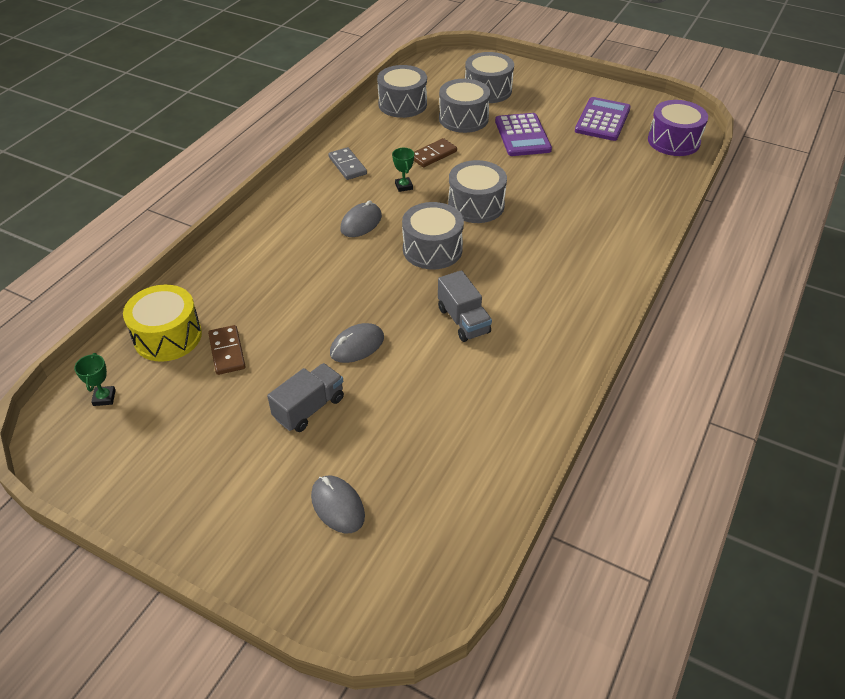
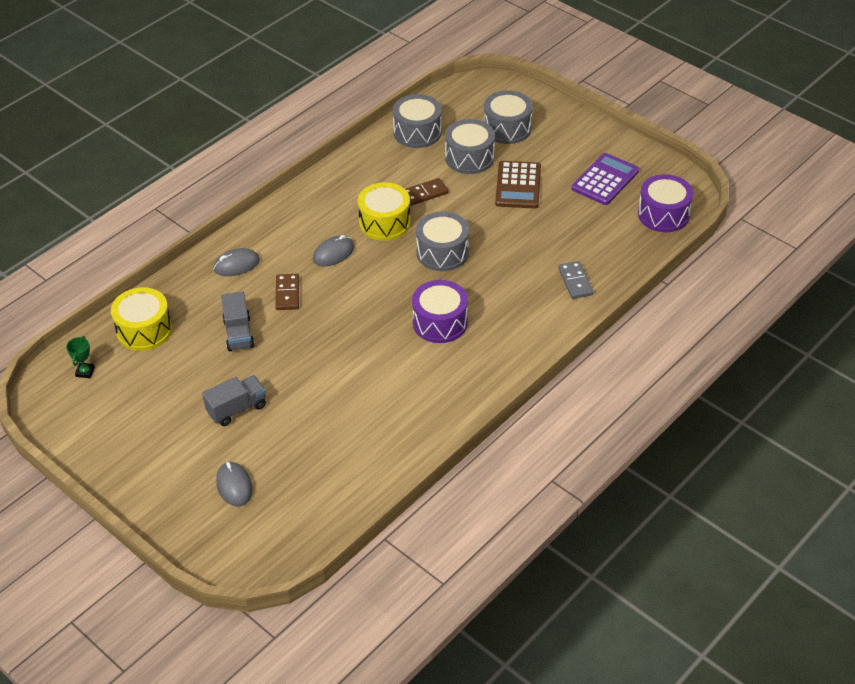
camera: 15 degrees right, 0 degrees up
(227, 352) = (187, 351): brown domino -> brown domino (287, 293)
(347, 165) = (342, 193): grey domino -> grey domino (575, 281)
(357, 346) = (291, 365): grey mouse -> grey mouse (236, 265)
(403, 186) = (384, 223): green trophy -> yellow drum
(432, 249) = (386, 289): grey drum -> none
(463, 320) = (386, 359): grey truck -> grey truck (238, 333)
(505, 273) = (440, 322): none -> purple drum
(522, 135) = (518, 185): purple calculator -> brown calculator

